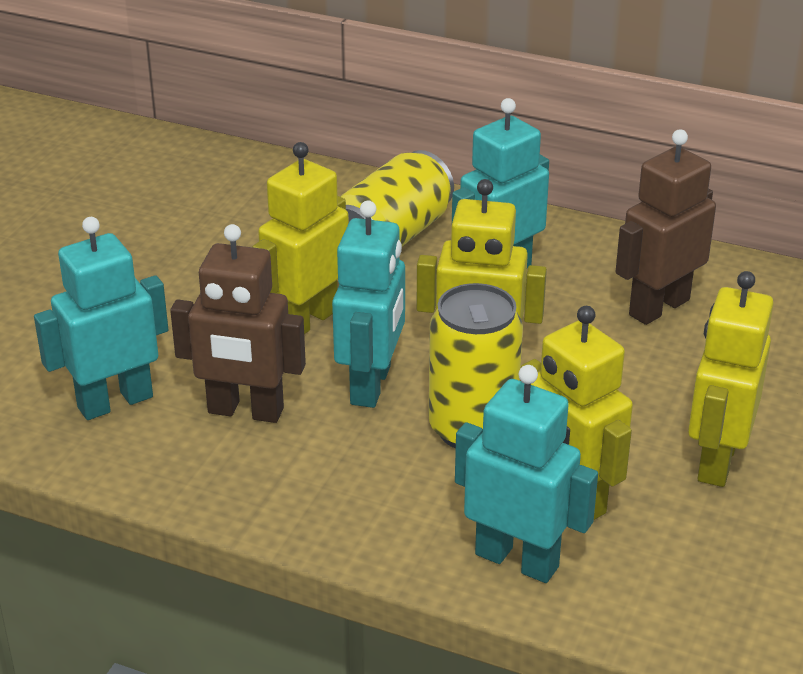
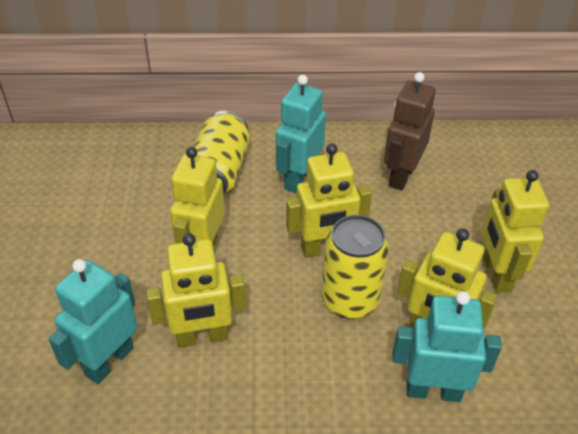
camera: 25 degrees left, 10 degrees up
(245, 411) = (202, 337): brown robot -> yellow robot
(371, 385) = (270, 288): turquoise robot -> none

